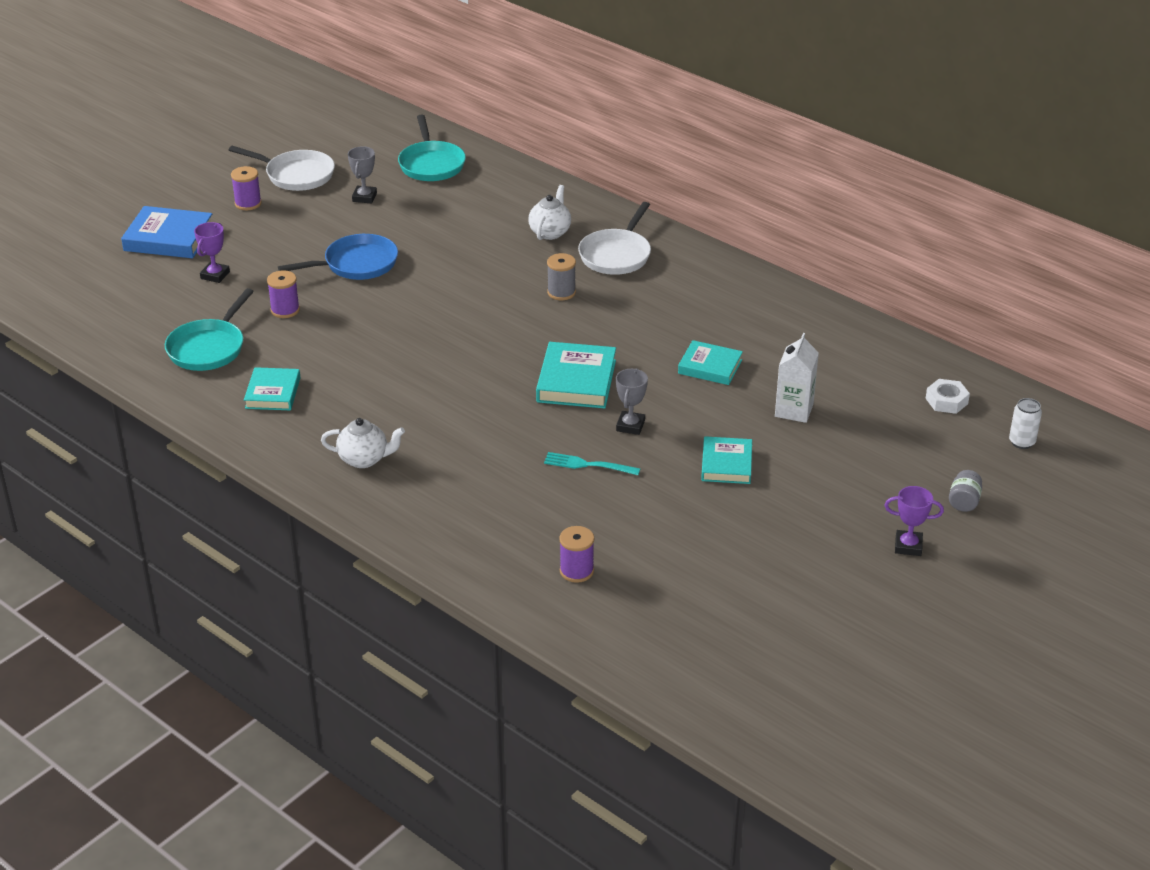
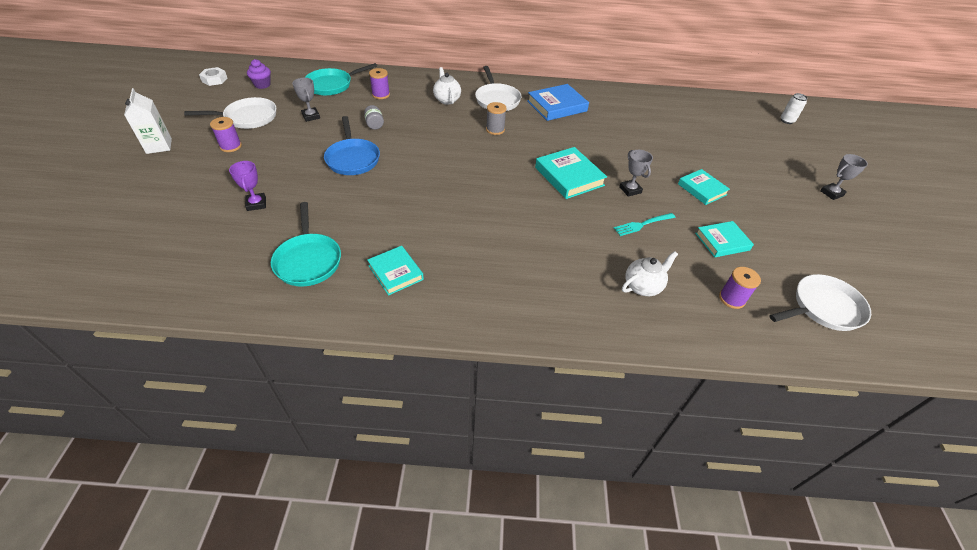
camera: 40 degrees left, 10 degrees up
(169, 238) = (190, 191): blue book -> blue book (557, 106)
(285, 310) = (337, 208): purple spool -> purple spool (381, 95)
(352, 137) = (262, 85): none -> purple cupcake
(356, 264) = (352, 158): blue pan -> blue pan turned 135 degrees clockwise
(364, 459) = (516, 291): white teapot -> white teapot (643, 286)
(431, 164) = (332, 85): turquoise pan -> turquoise pan turned 105 degrees clockwise
(668, 628) = (823, 308): none -> white pan
(710, 367) = (620, 140): turquoise book -> turquoise book (722, 242)
(794, 410) = (686, 146): white carton -> white carton (159, 146)
(908, 546) = (831, 193): purple trophy -> grey trophy
(946, 401) = (734, 114): white nut -> white nut (214, 80)
(964, 502) = (813, 159): grey jar -> grey jar (374, 124)

